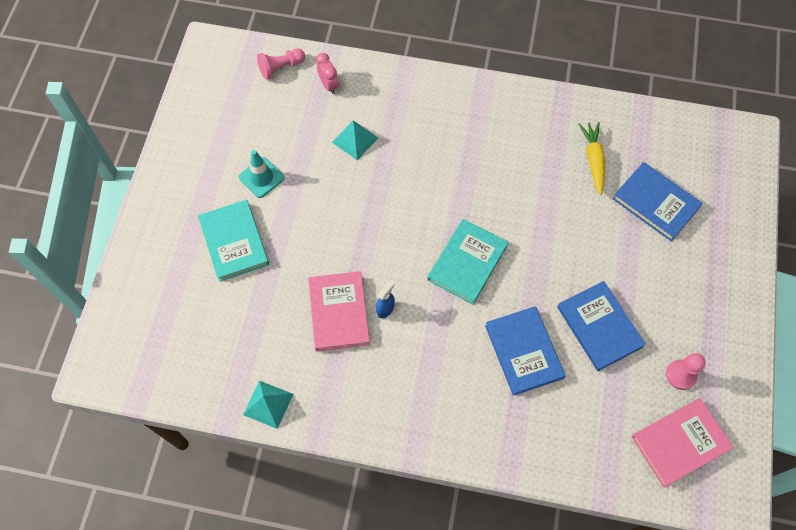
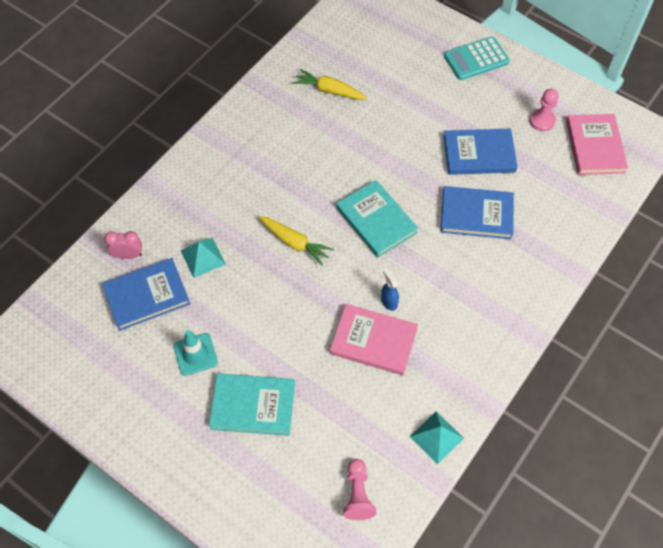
camera: 65 degrees left, 5 degrees down
(281, 68) = (80, 289): pink pawn -> pink pawn (358, 494)
(407, 204) = (294, 242): none -> yellow carrot
(655, 203) = (391, 69): blue book -> blue book (147, 296)
(722, 278) = (476, 59): none -> turquoise calculator

